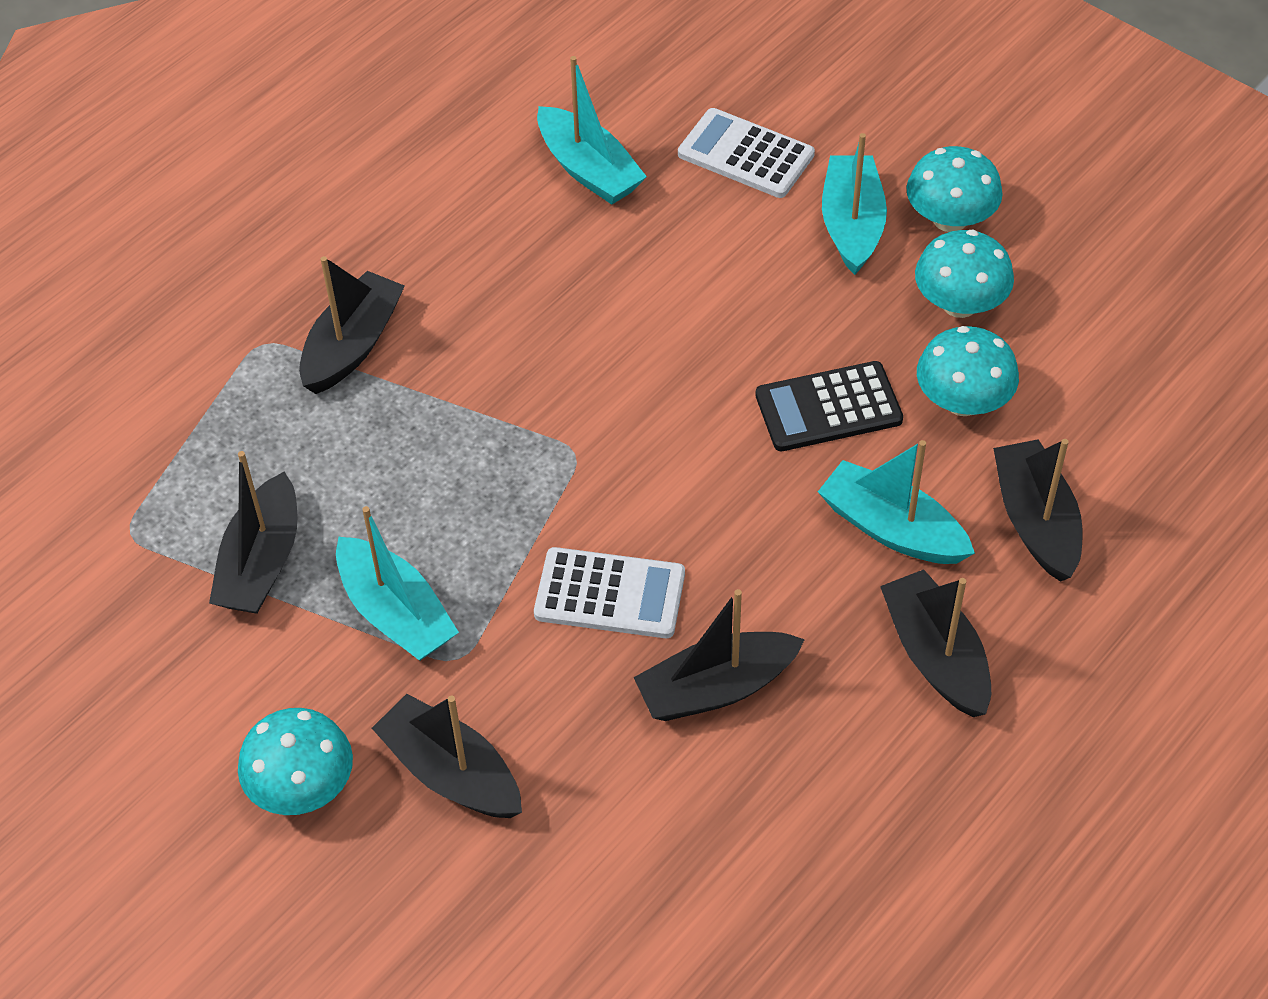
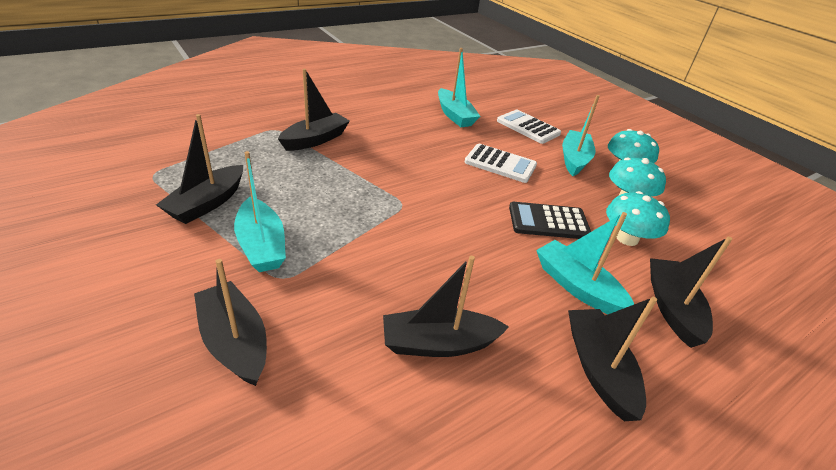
camera: 10 degrees right, 15 degrees down
(302, 786) = (134, 320): turquoise mushroom -> none
(609, 594) = (391, 271): white calculator -> white calculator (500, 164)

